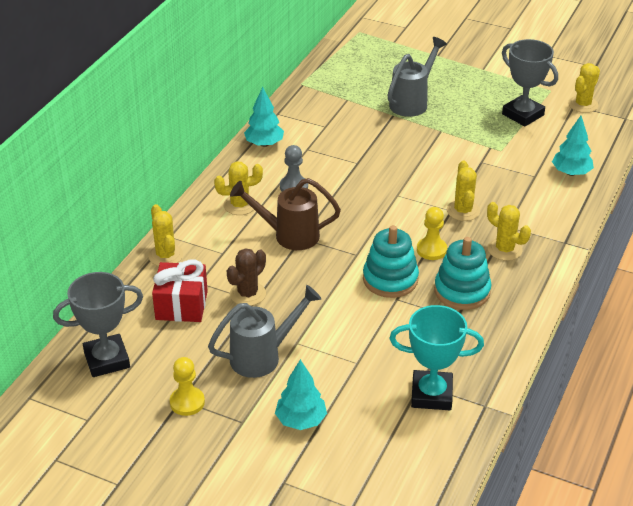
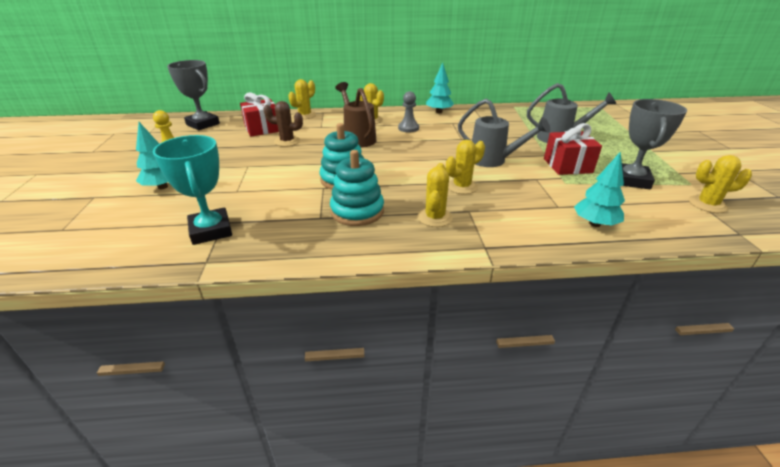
camera: 60 degrees right, 5 degrees down
(263, 356) = (227, 160): grey watering can -> grey watering can (493, 161)
(431, 250) = (396, 186): yellow pawn -> none
(472, 131) = (567, 166): none -> red gift

